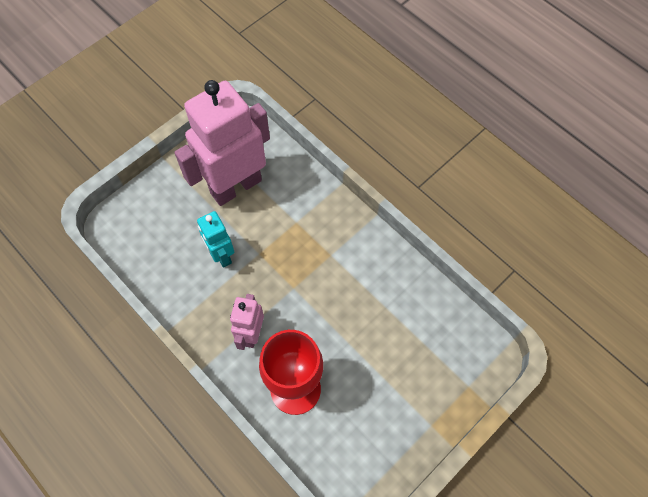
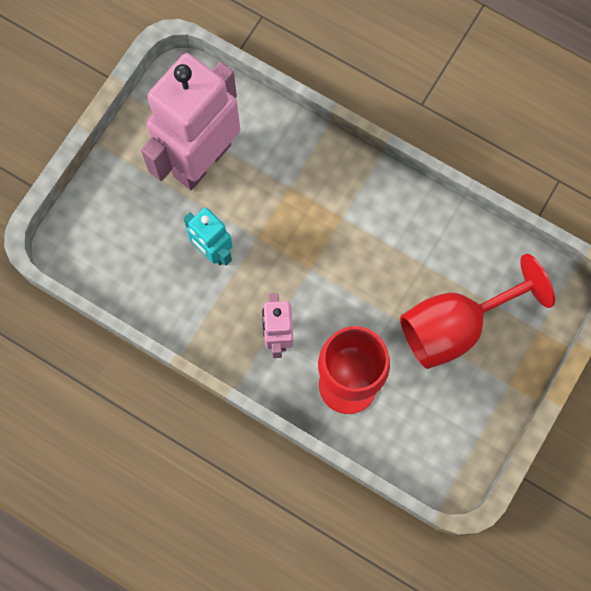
camera: 15 degrees left, 10 degrees up
(398, 364) = (455, 326): none -> red goblet

